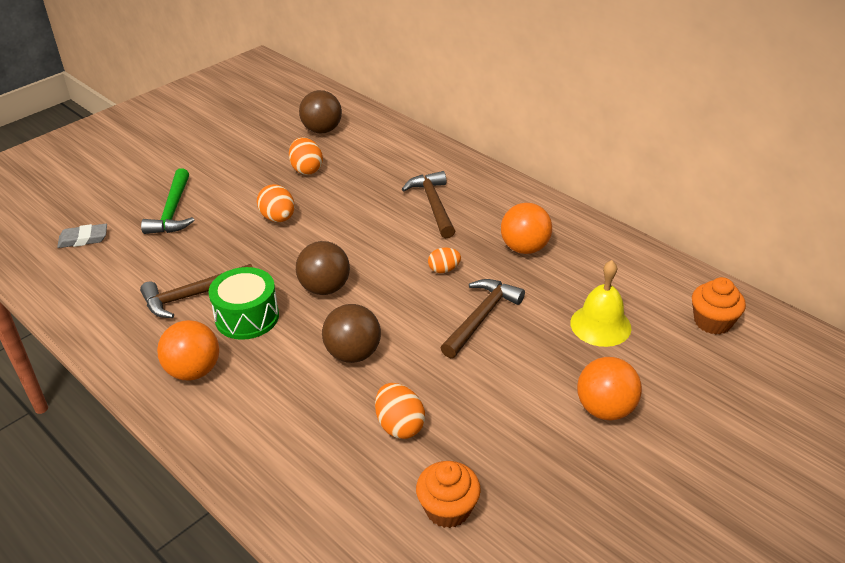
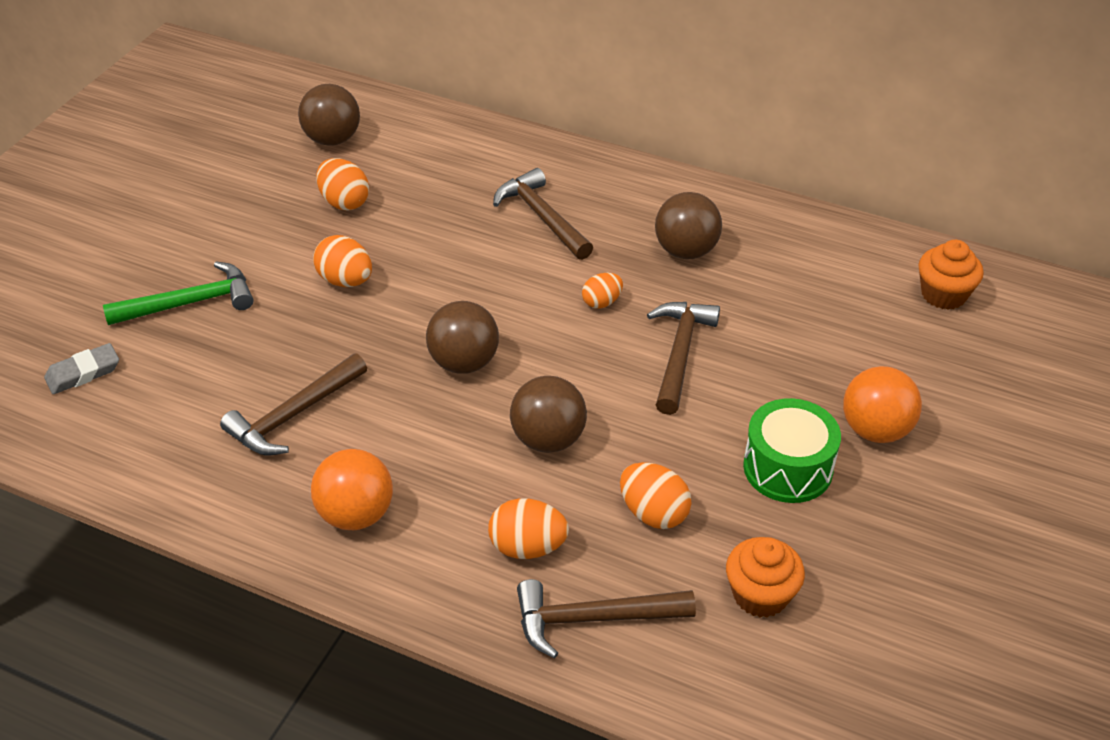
camera: 20 degrees left, 5 degrees up
(173, 211) = (190, 303): green hammer -> green hammer turned 90 degrees counterclockwise
(247, 317) = (384, 426): green drum -> green drum (788, 468)
(295, 425) = (527, 547): none -> orange egg
(313, 490) = (593, 619): none -> brown hammer
(524, 248) = (686, 251): orange ball -> brown ball
(600, 325) = (822, 329): yellow bell -> none

